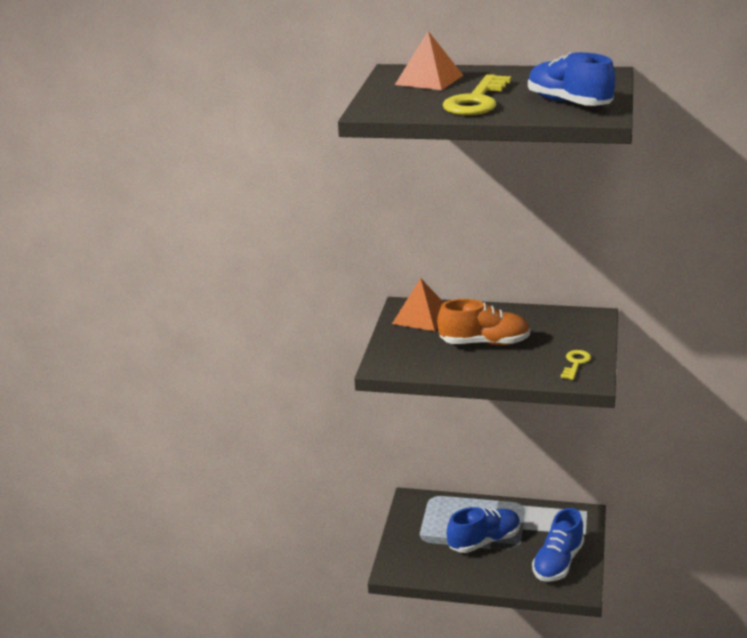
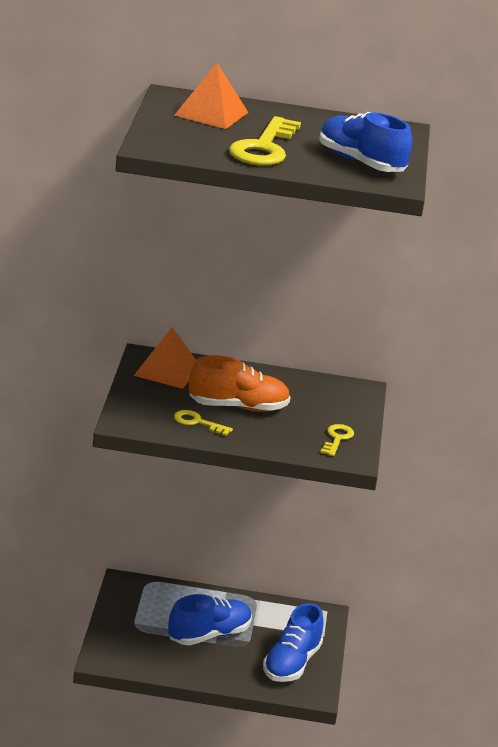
camera: 10 degrees left, 0 degrees up
(447, 360) = (197, 422): none -> yellow key

